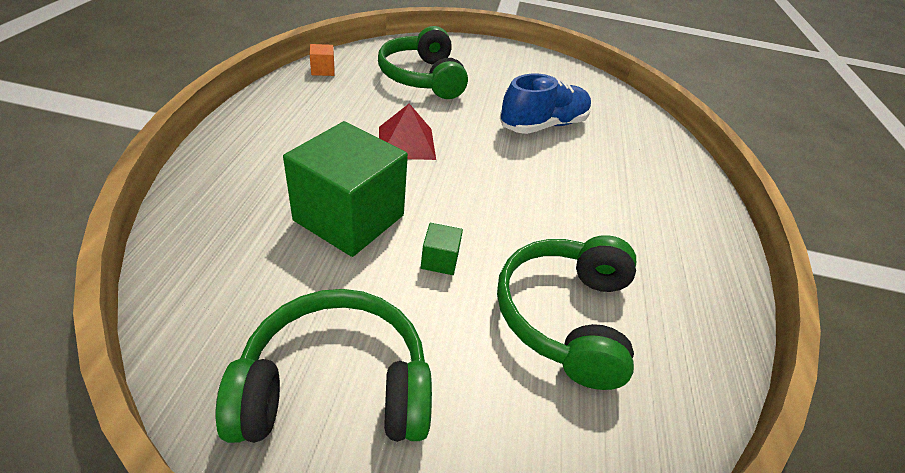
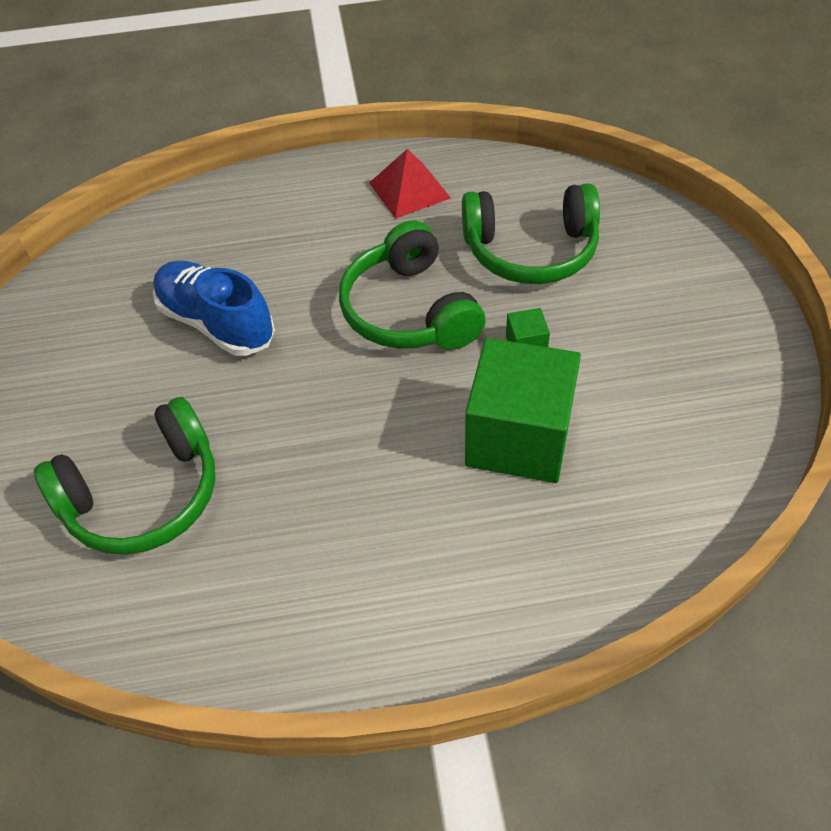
camera: 100 degrees left, 10 degrees up
(323, 70) = (189, 645): orange cube -> none
(336, 385) = (696, 362): green headphones -> green headphones (409, 310)
(406, 142) = (344, 444): red pyramid -> red pyramid (409, 190)

